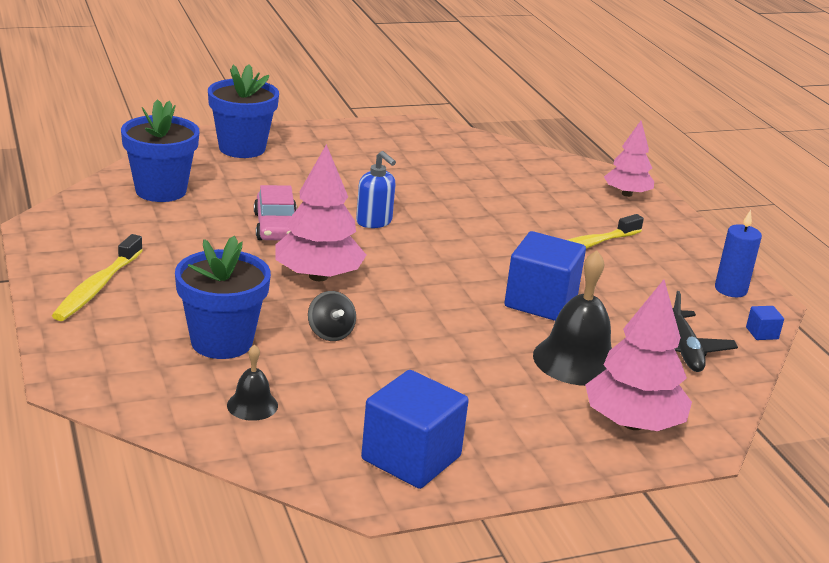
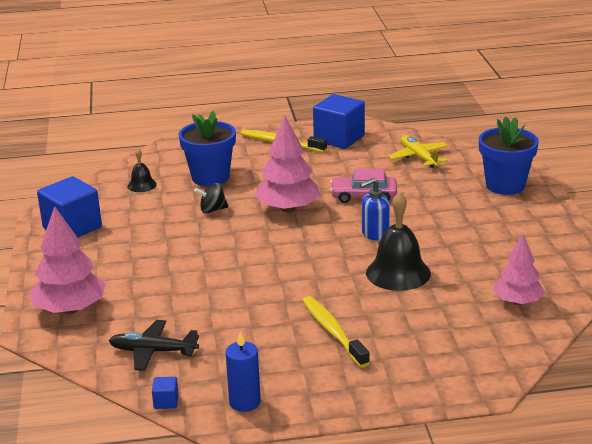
camera: 105 degrees right, 0 degrees up
(161, 190) = (418, 157): blue flower pot -> yellow plane
(540, 302) = (239, 294): blue cube -> blue cube (339, 138)
(576, 360) = (153, 298): black bell -> black bell (398, 273)
(627, 194) = (452, 377): pink tree -> pink tree (517, 302)

